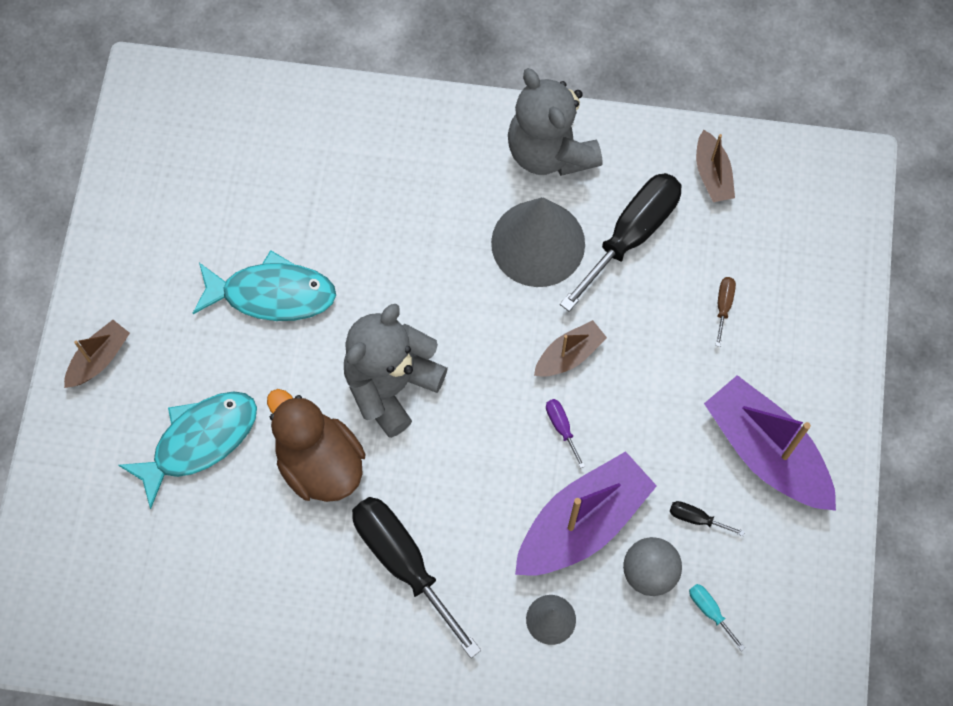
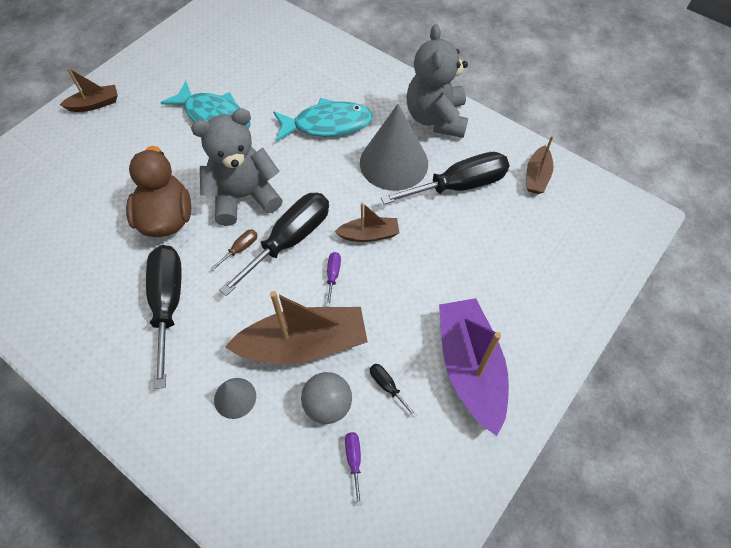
camera: 30 degrees right, 10 degrees down
(199, 441) = (109, 171): turquoise fish -> turquoise fish (327, 124)
(484, 411) = (290, 240): none -> black screwdriver
(582, 523) = (303, 344): purple boat -> brown boat
(709, 611) = (354, 460): turquoise screwdriver -> purple screwdriver
(723, 306) = (496, 256): brown screwdriver -> brown screwdriver (240, 249)

